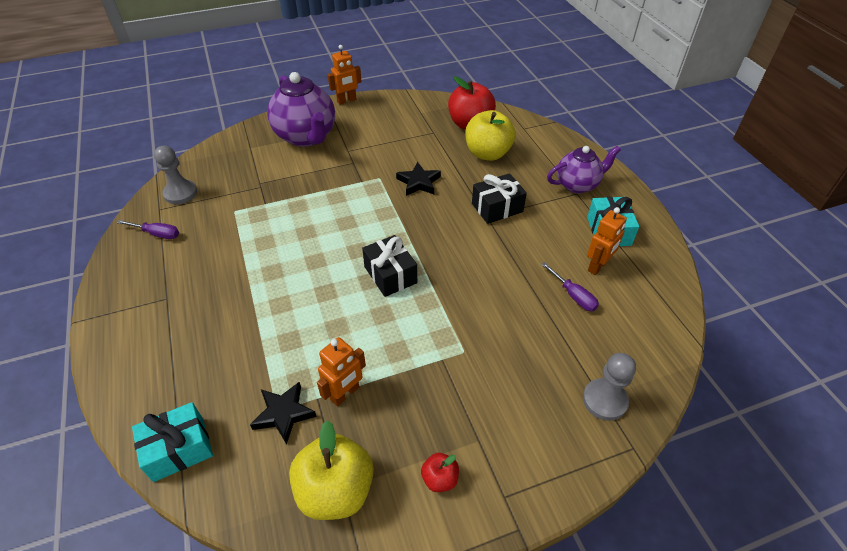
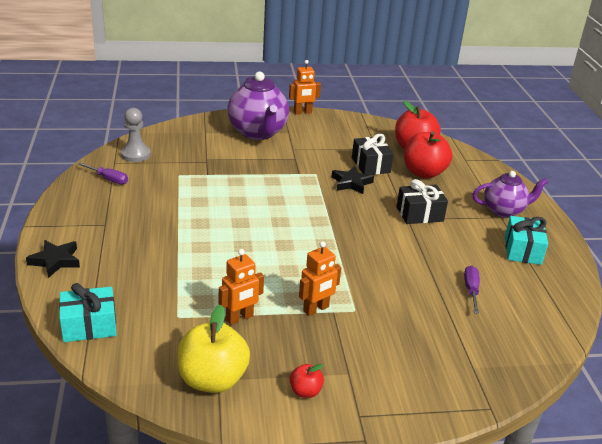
camera: 10 degrees right, 15 degrees down
(284, 414) = (183, 320): black star -> black star (55, 261)
(390, 275) = (304, 244): black gift -> black gift (370, 165)
(487, 153) = (424, 173): yellow apple -> red apple
(573, 295) = (471, 290): purple screwdriver -> purple screwdriver turned 150 degrees counterclockwise
(597, 266) = (502, 274): orange robot -> orange robot (316, 309)
(604, 400) = (475, 370): grey pawn -> none

